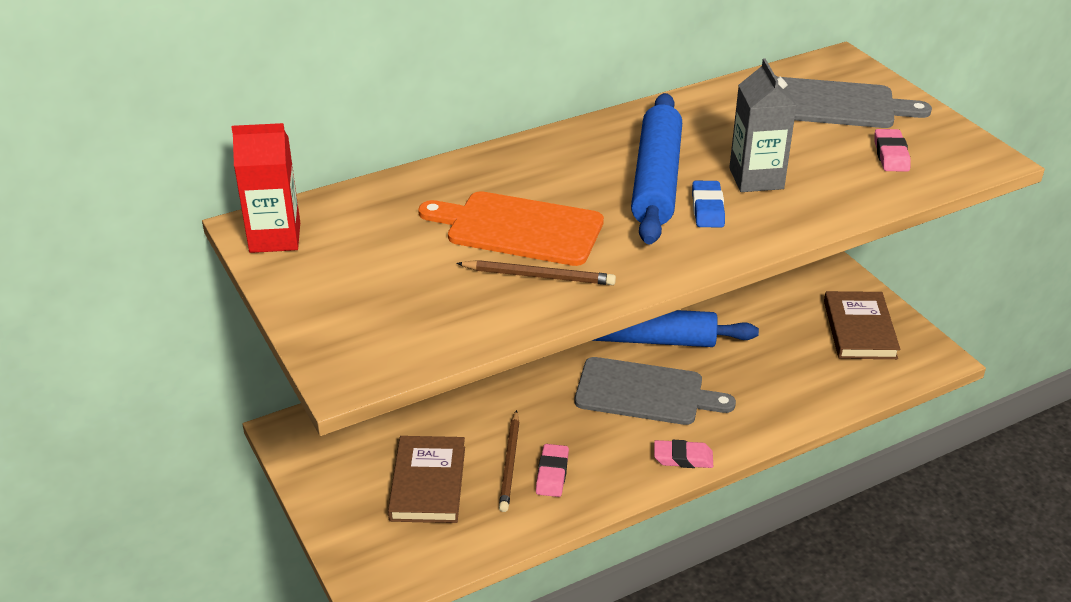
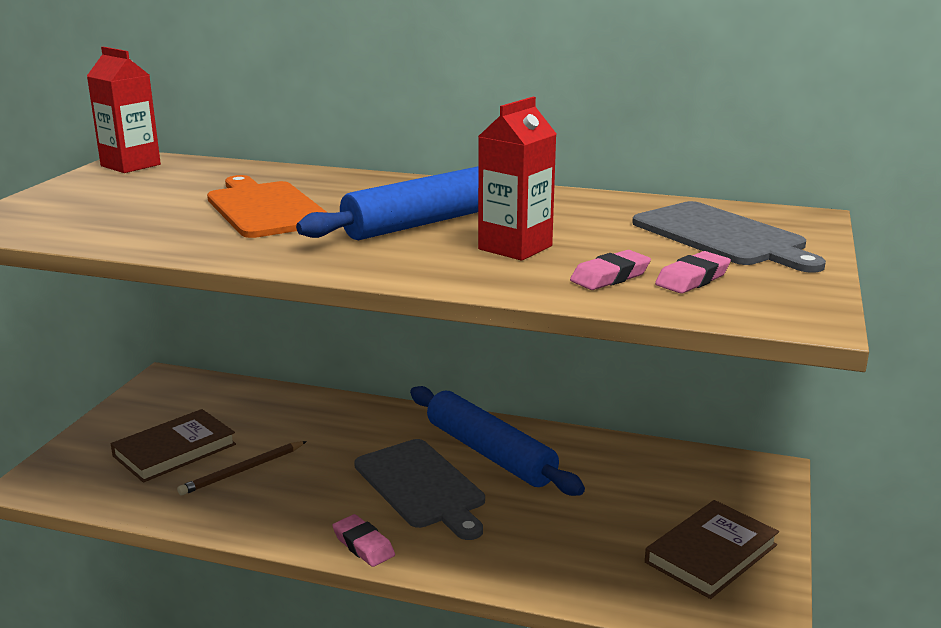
camera: 45 degrees right, 15 degrees down
(539, 276) = (206, 231): brown pencil -> none
(552, 474) = (255, 494): pink eraser -> pink eraser (610, 277)
(707, 209) = (424, 247): blue eraser -> none
(756, 178) = (515, 247): grey carton -> red carton

